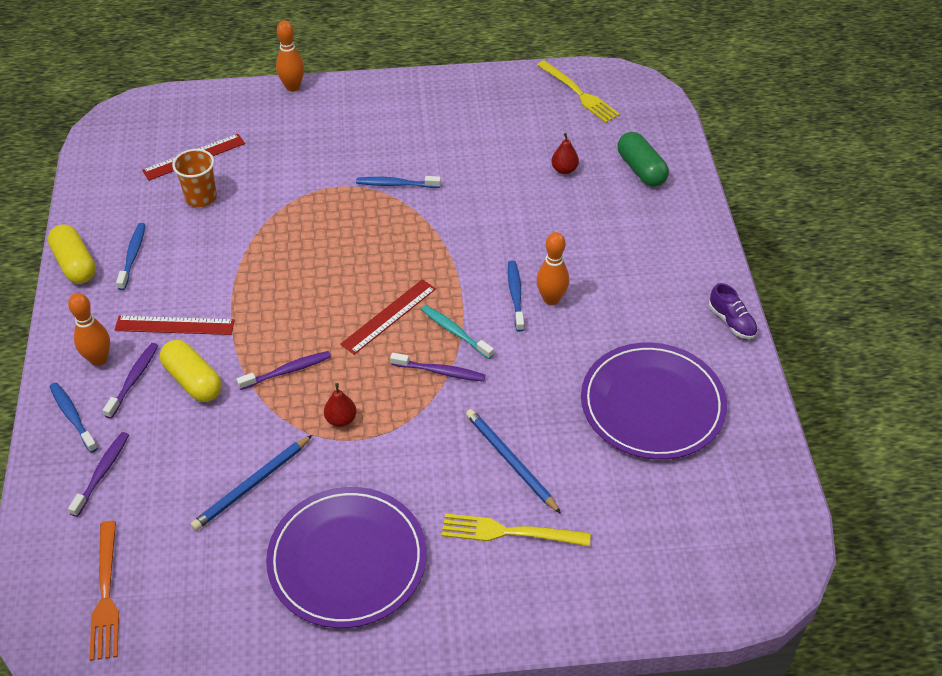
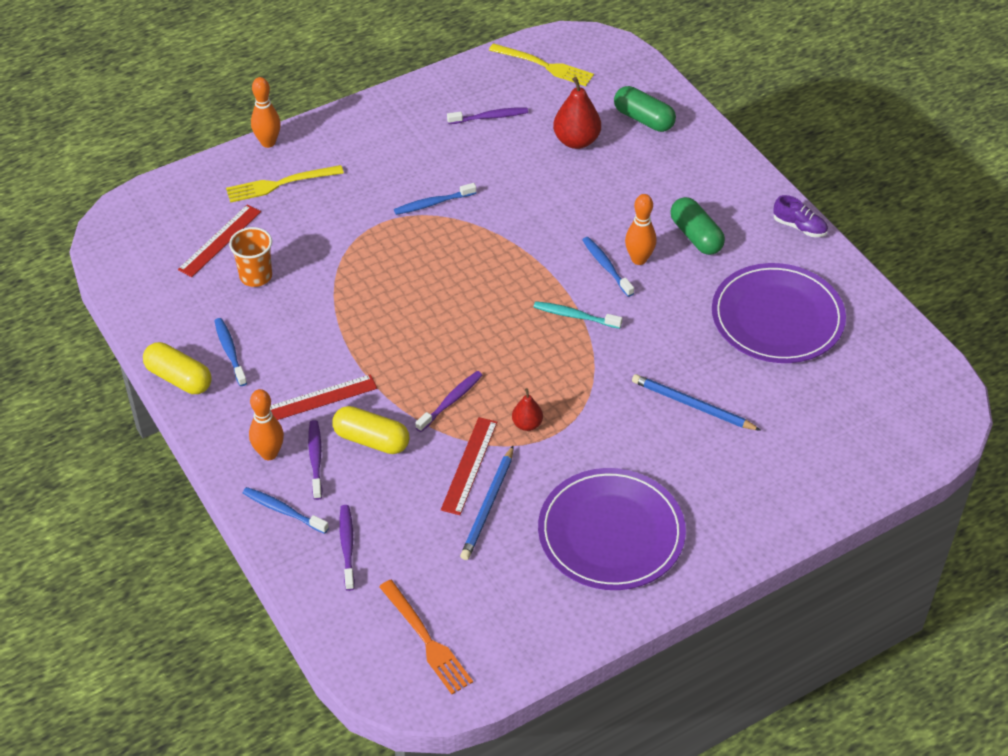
camera: 25 degrees left, 0 degrees up
(389, 316) = (508, 323): red ruler -> red ruler (469, 465)
(440, 371) = (585, 354): purple toothbrush -> purple toothbrush (489, 117)
(509, 532) = (727, 461): yellow fork -> yellow fork (280, 184)
(564, 169) = (576, 141): red pear -> red pear, size x1.77
(621, 296) = (696, 236): none -> green capsule

